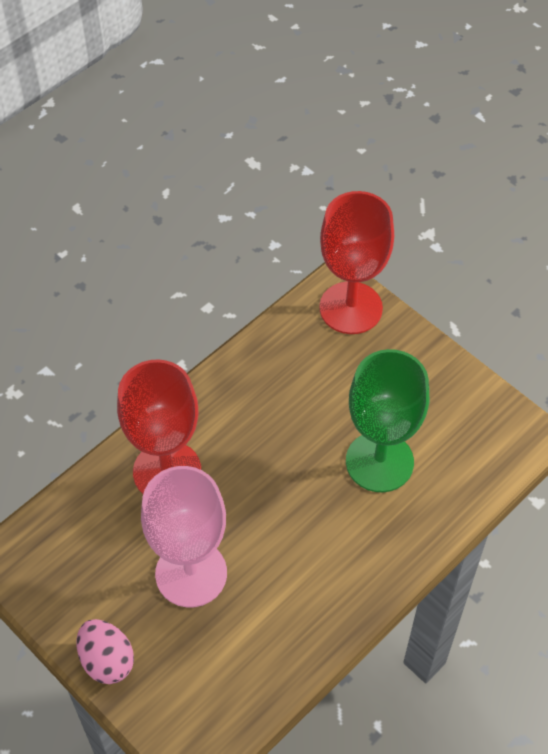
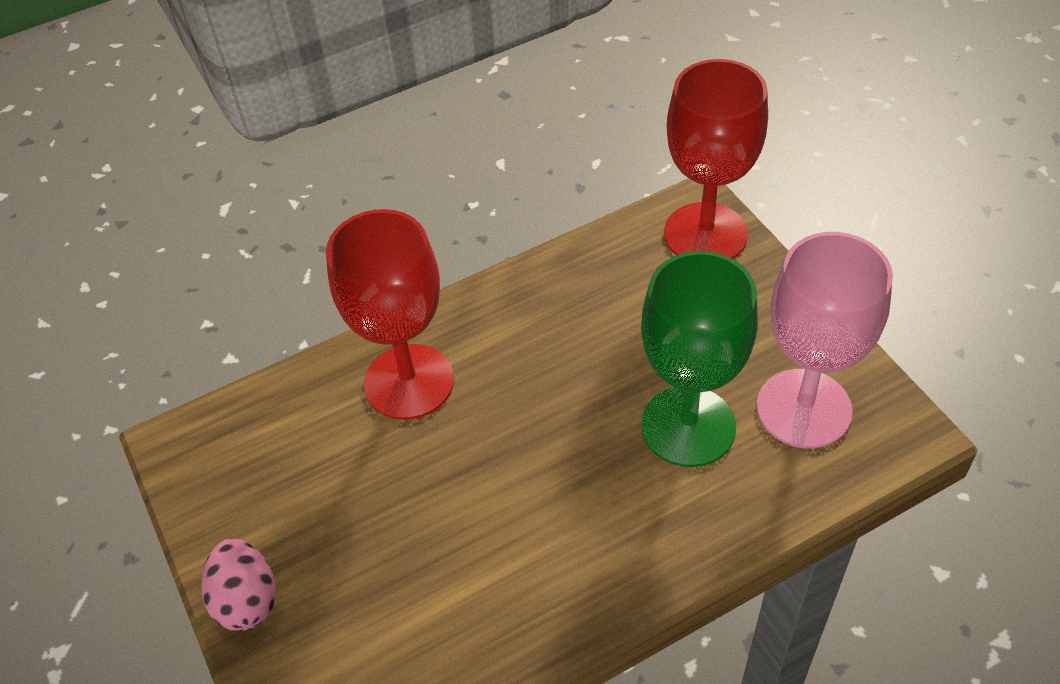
camera: 20 degrees right, 5 degrees down
(191, 573) = (393, 514): pink goblet -> pink goblet (803, 408)

